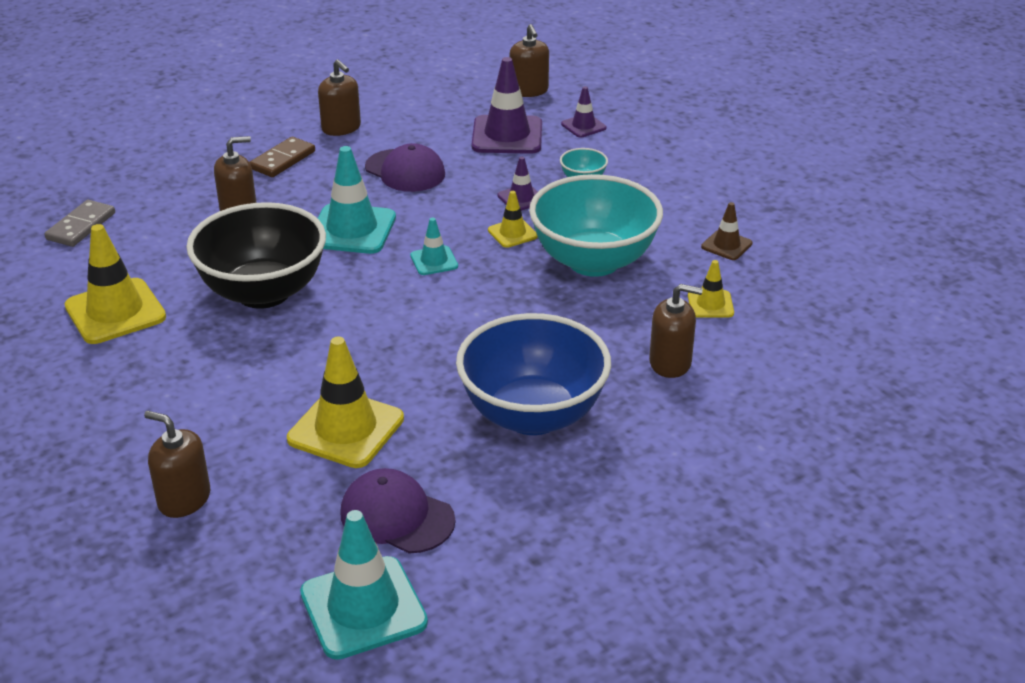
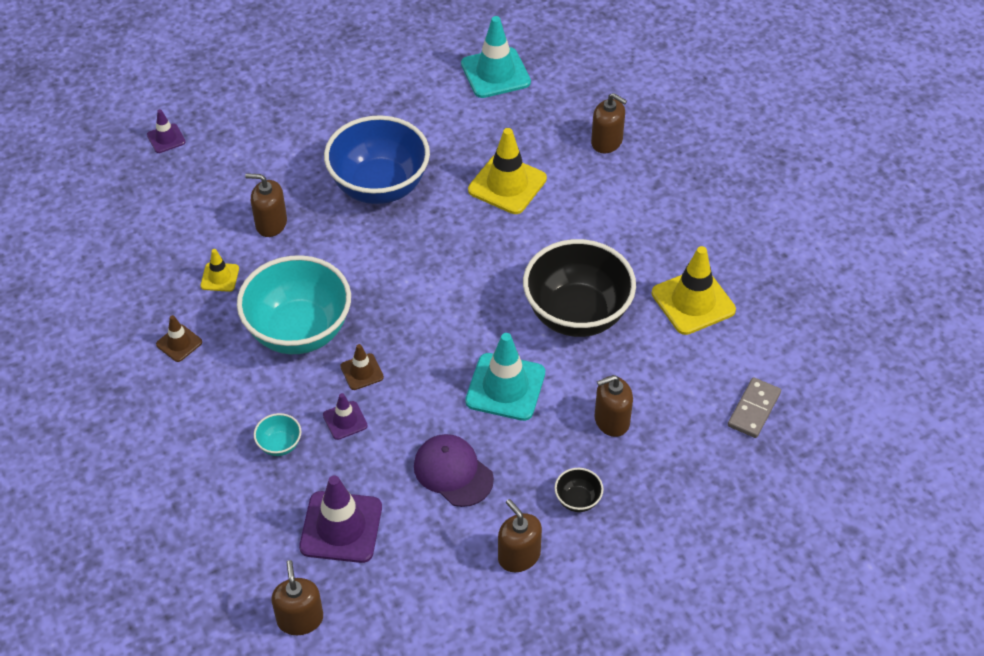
camera: 175 degrees left, 15 degrees up
(283, 160) = (577, 500): brown domino -> black bowl
(396, 516) = (475, 123): purple cap -> none
(434, 261) = (434, 342): turquoise traffic cone -> none
(512, 233) = (362, 372): yellow traffic cone -> brown traffic cone
(583, 126) = (255, 539): purple traffic cone -> purple traffic cone (166, 138)

